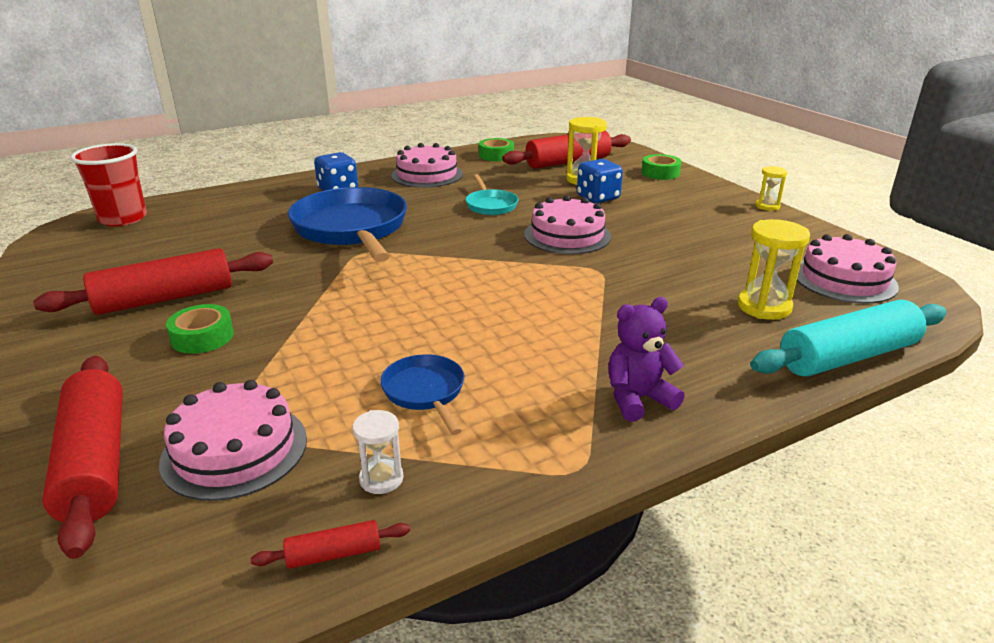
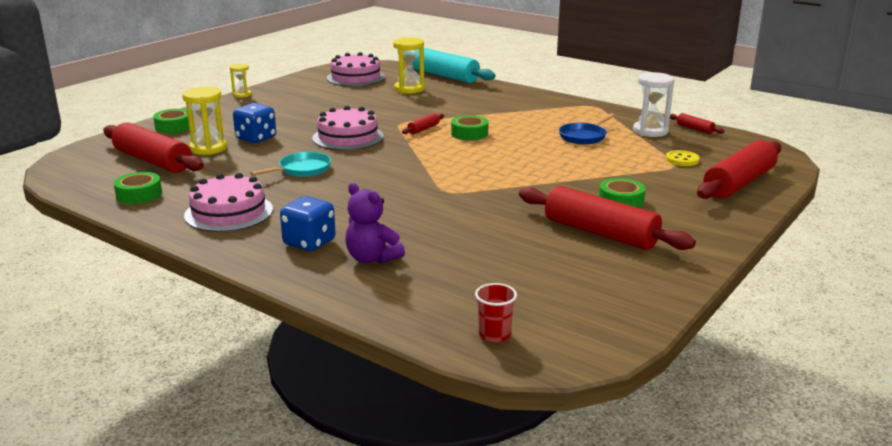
camera: 115 degrees left, 5 degrees down
(123, 219) = (494, 335): red cup -> red cup, size x0.52
(235, 449) = (682, 160): pink cake -> yellow button
(352, 229) = (405, 207): blue pan -> none
(381, 479) = (650, 131): white hourglass -> white hourglass, size x1.68
(520, 304) = (469, 134): none -> green tape
(562, 279) = (423, 129): none -> red rolling pin
(638, 399) = (530, 102): purple teddy bear -> purple teddy bear (372, 258)

